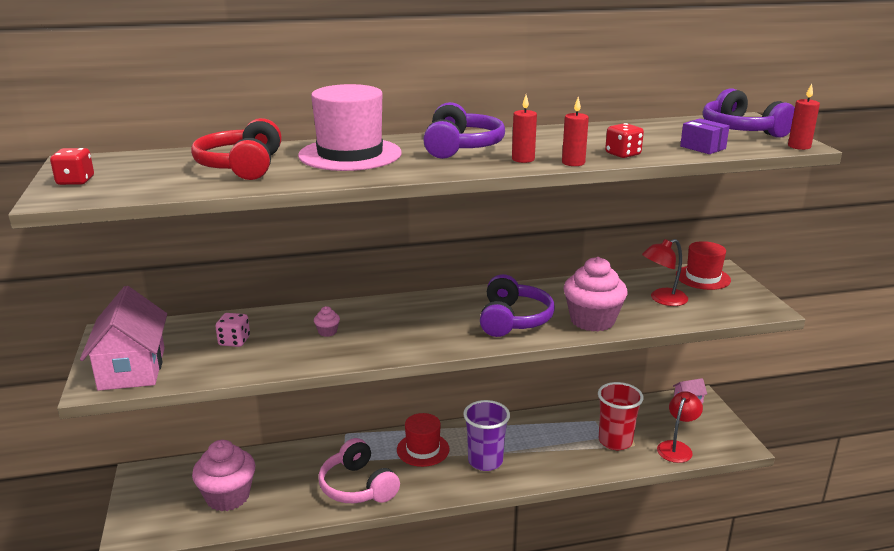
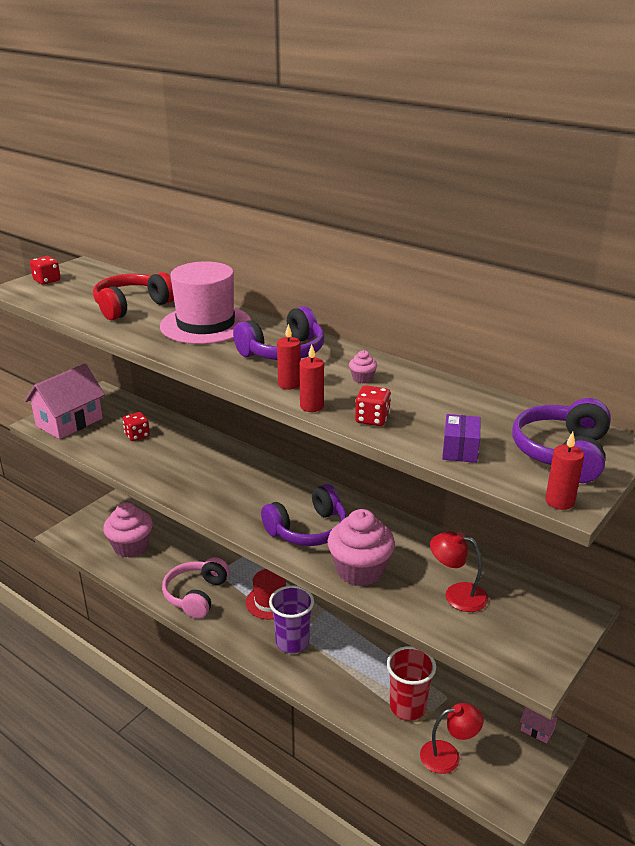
camera: 50 degrees right, 5 degrees up
(234, 341) = (137, 435): pink dice -> red dice
(327, 332) = (189, 461): pink cupcake -> pink cupcake (362, 379)
(703, 277) = (543, 602): red hat -> none

